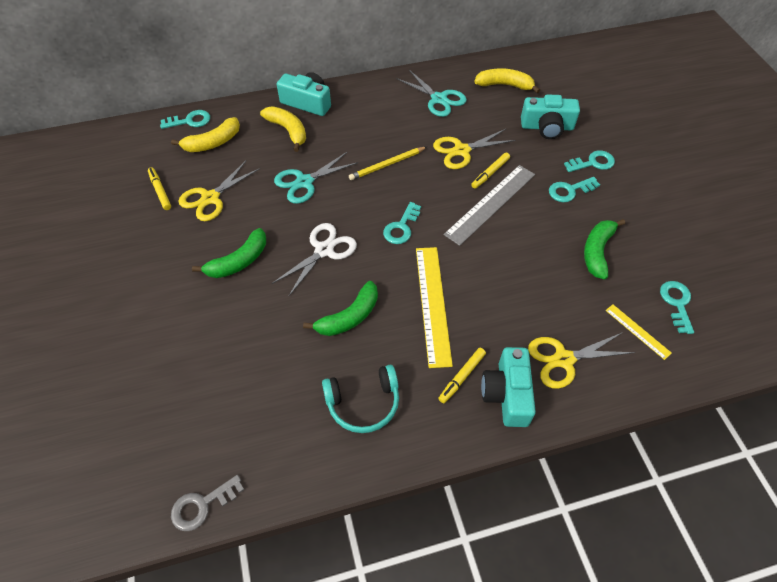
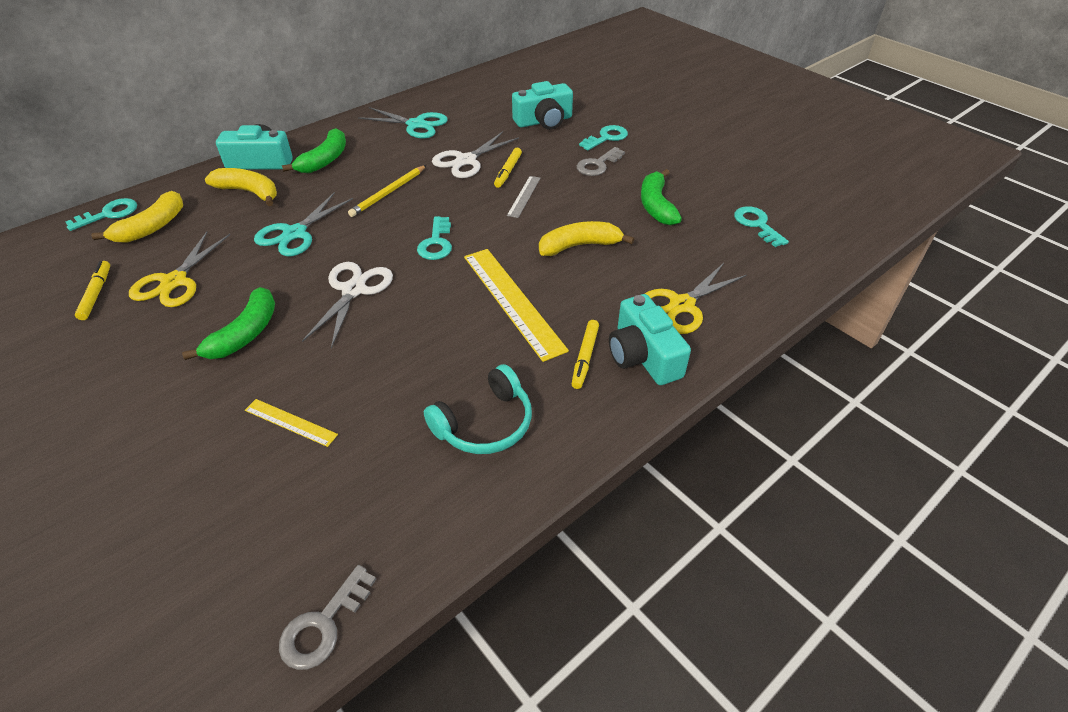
camera: 25 degrees left, 10 degrees down
(160, 191) = (96, 294): yellow marker -> yellow marker turned 45 degrees clockwise
(349, 316) = (420, 344): green banana -> green banana (324, 160)
(461, 150) = (466, 160): yellow scissors -> white scissors
(491, 204) = (524, 196): grey ruler -> grey ruler, size x0.50
(504, 85) = (480, 99): yellow banana -> yellow banana (579, 246)
(569, 191) = (598, 165): turquoise key -> grey key
(637, 331) = (736, 258): yellow ruler -> yellow ruler (290, 422)

